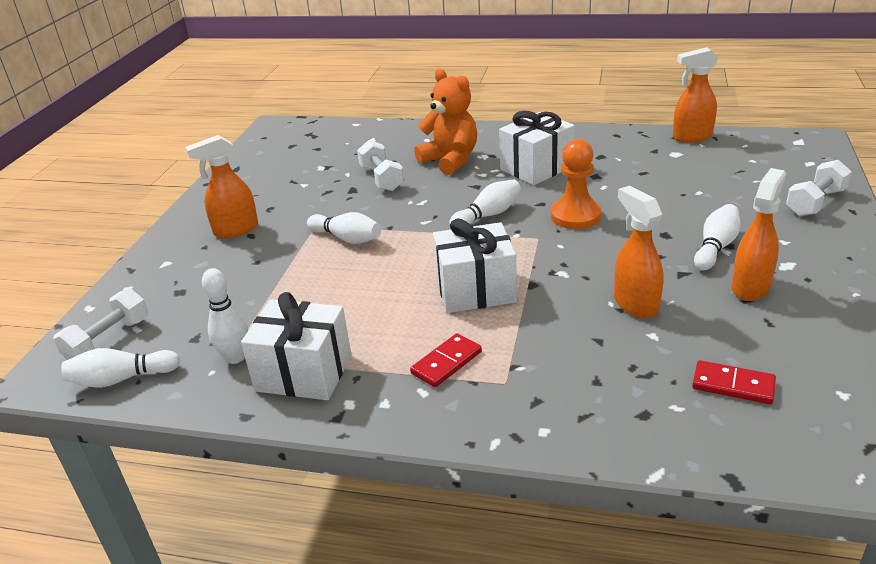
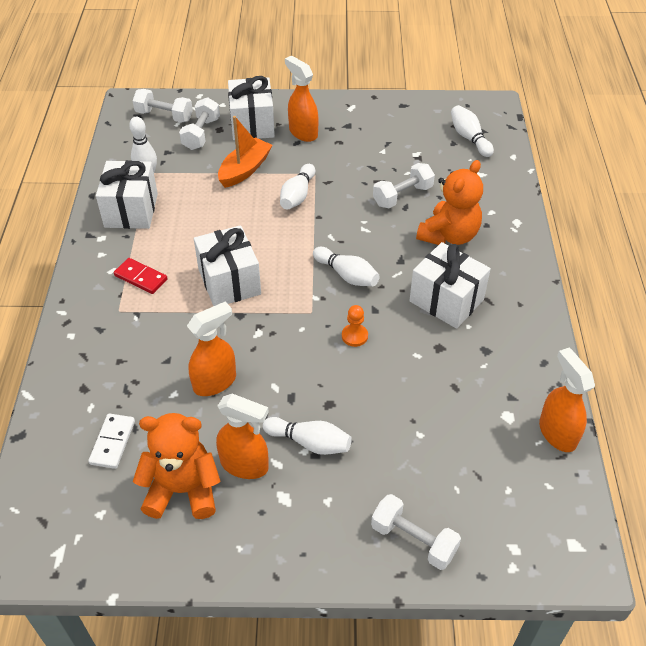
camera: 75 degrees right, 15 degrees up
(122, 379) = (127, 134): white bowling pin -> white bowling pin (469, 138)
(178, 307) = (201, 134): none -> white dumbbell
(191, 265) = (252, 124): none -> white gift
(277, 273) = (245, 170): none -> orange boat
(575, 216) = (354, 336): orange pawn -> orange pawn, size x0.55
(733, 385) = (113, 442): red domino -> white domino
(793, 329) = (183, 490): none -> orange teddy bear

